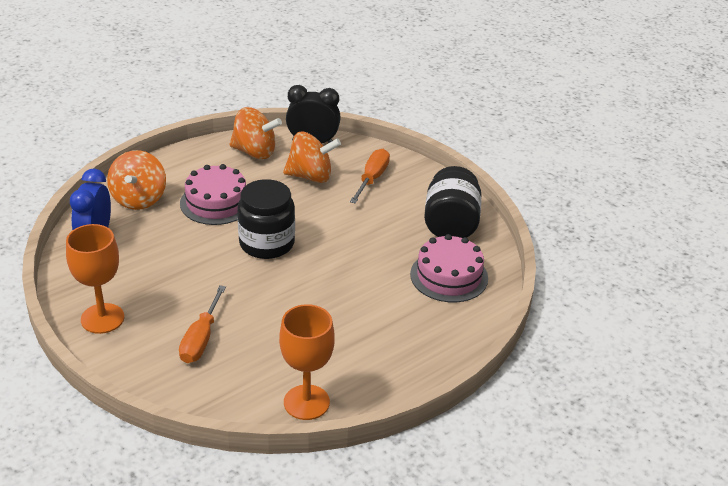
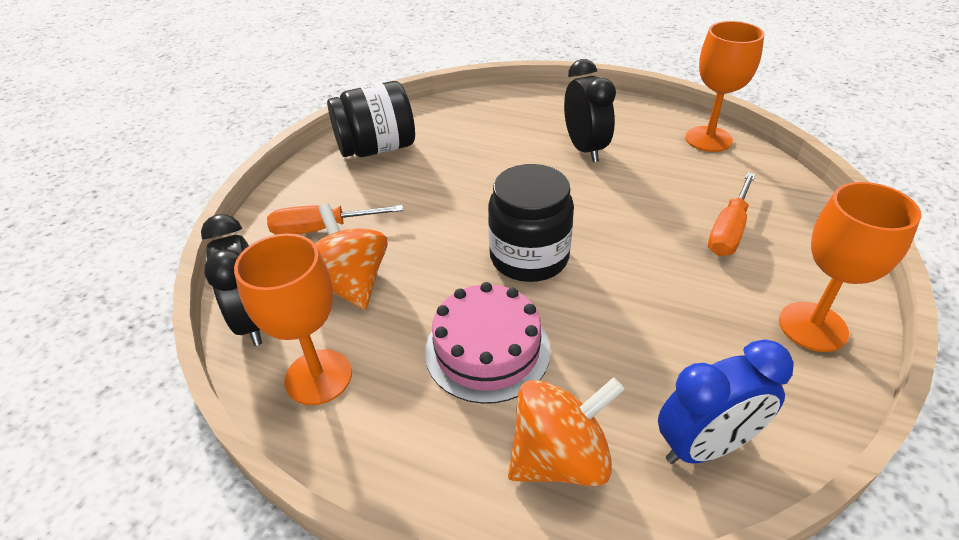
camera: 115 degrees left, 5 degrees up
(201, 339) = (729, 230): orange screwdriver -> orange screwdriver turned 135 degrees clockwise
(255, 152) = (318, 377): orange spinning top -> orange goblet
(358, 323) = (585, 149): none -> black clock
(449, 276) = (464, 126): pink cake -> none

